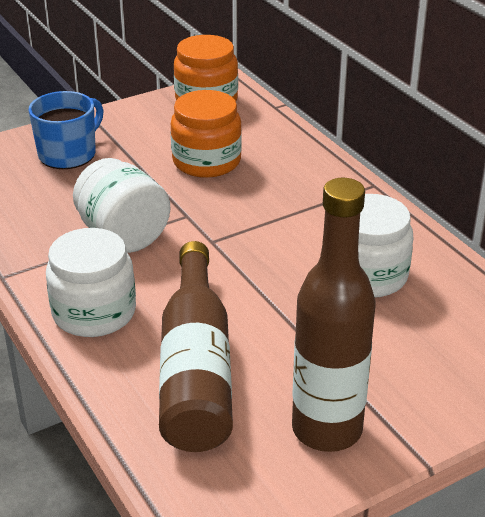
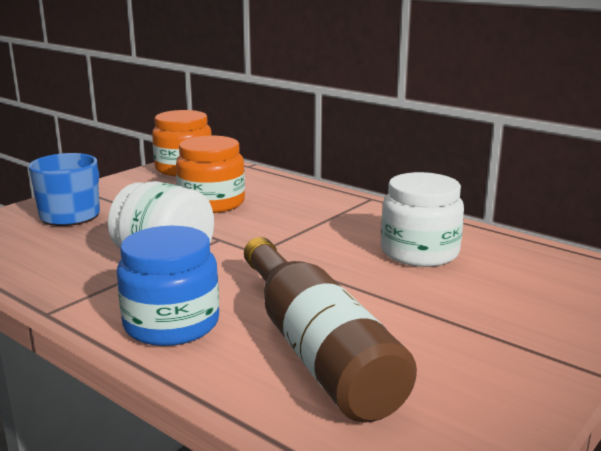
camera: 20 degrees left, 15 degrees down
(94, 312) = (171, 324): white jar -> blue jar
(327, 429) = (491, 371): brown bottle -> none

